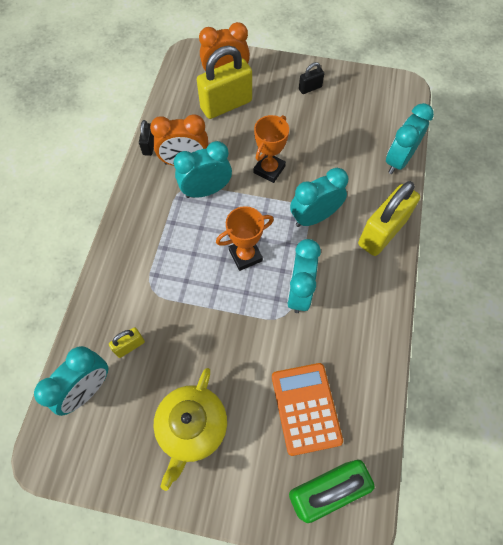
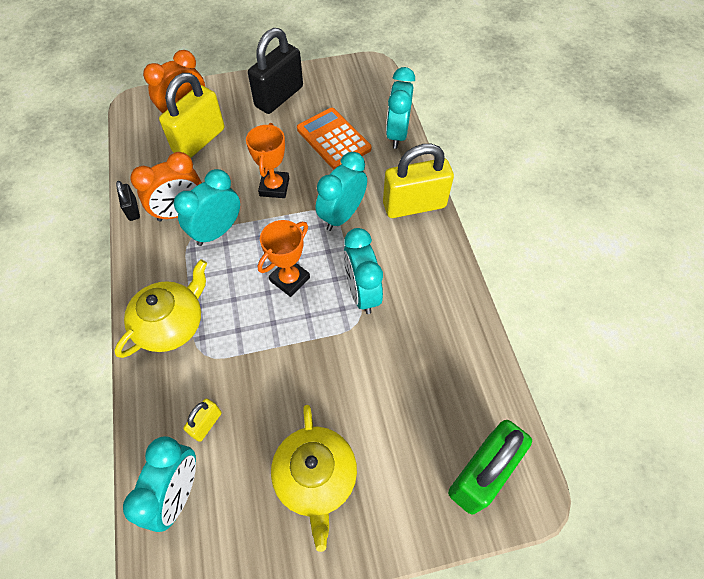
camera: 25 degrees left, 5 degrees down
(138, 253) = (171, 323): none -> yellow teapot
(306, 408) = (423, 402): orange calculator -> orange calculator (333, 139)
(310, 88) = (279, 97): black padlock -> black padlock, size x2.15
(382, 232) = (414, 205): yellow padlock -> yellow padlock turned 60 degrees clockwise

